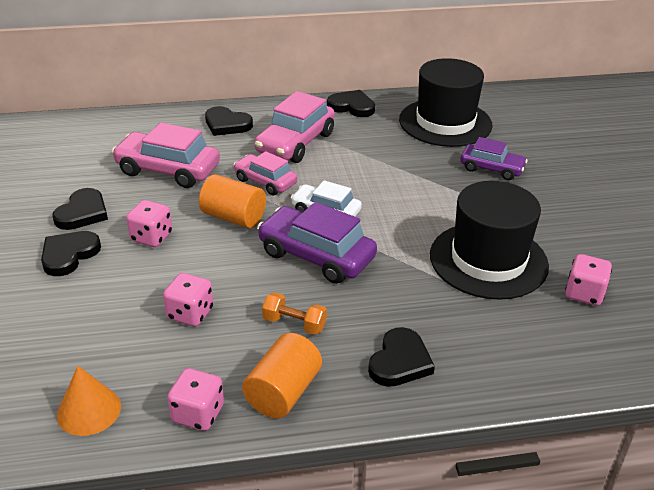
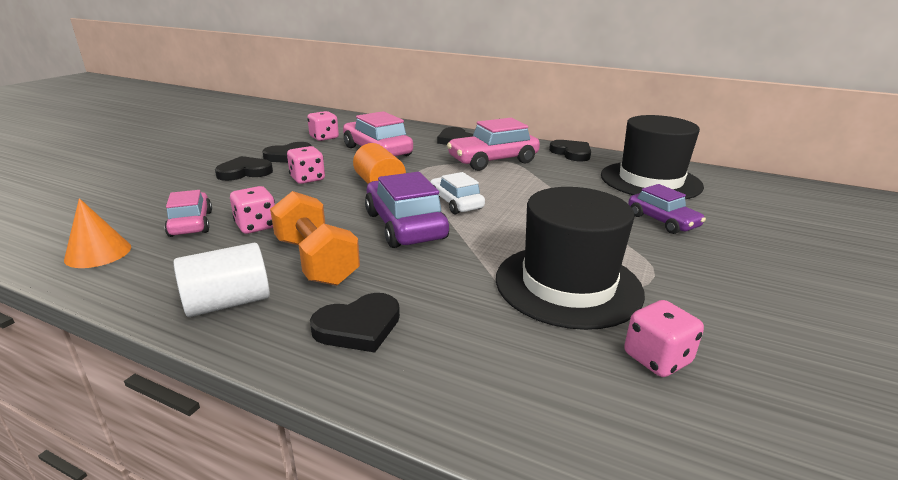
camera: 35 degrees right, 10 degrees down
(198, 414) = (149, 287): pink dice -> pink dice (324, 138)
(265, 181) = (435, 174): pink car -> pink car (191, 223)
(283, 392) = (228, 302): orange cylinder -> white cylinder
(294, 324) = (316, 261): orange dumbbell -> orange dumbbell, size x1.82

